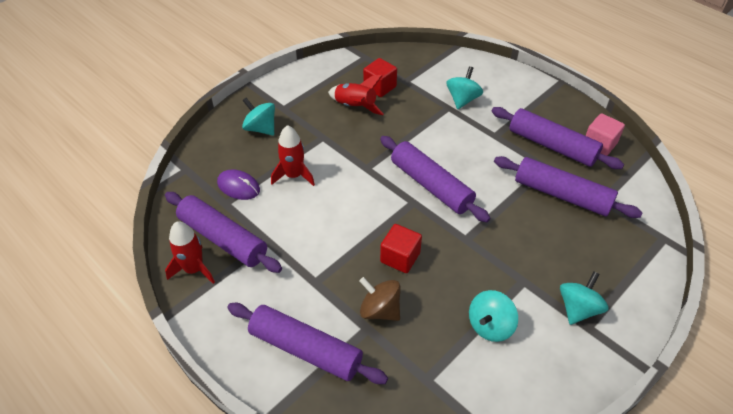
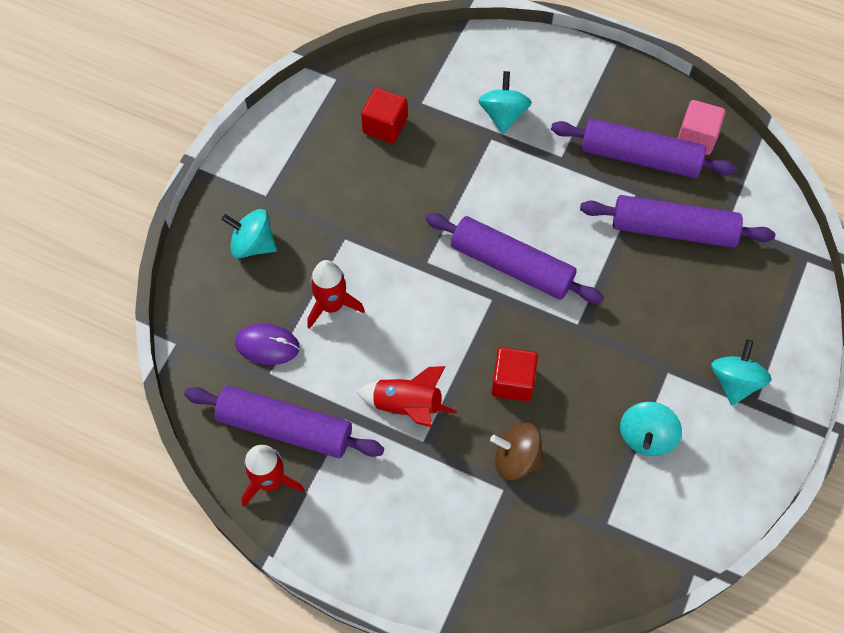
camera: 20 degrees left, 15 degrees up
(305, 349) = (452, 537): purple rolling pin -> none
(355, 107) = (365, 169): red rocket -> red rocket (407, 406)

